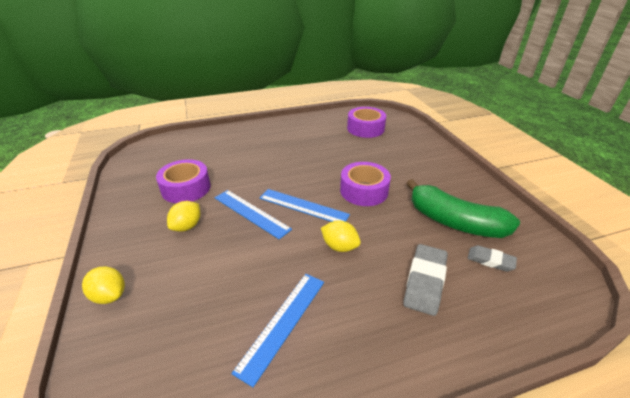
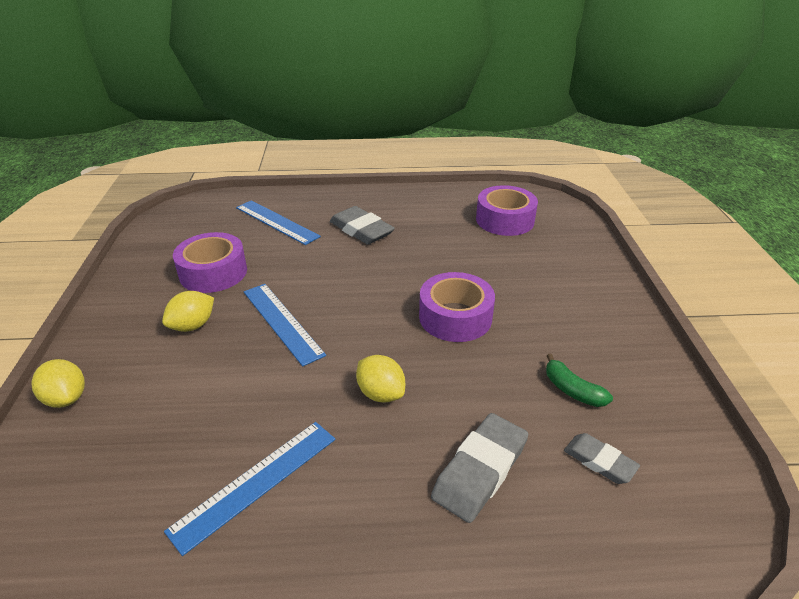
camera: 15 degrees right, 0 degrees up
(277, 146) = (361, 230): none -> grey eraser
(303, 206) = (356, 325): blue ruler -> blue ruler (276, 222)
(454, 222) = (572, 390): green banana -> green banana, size x0.45

